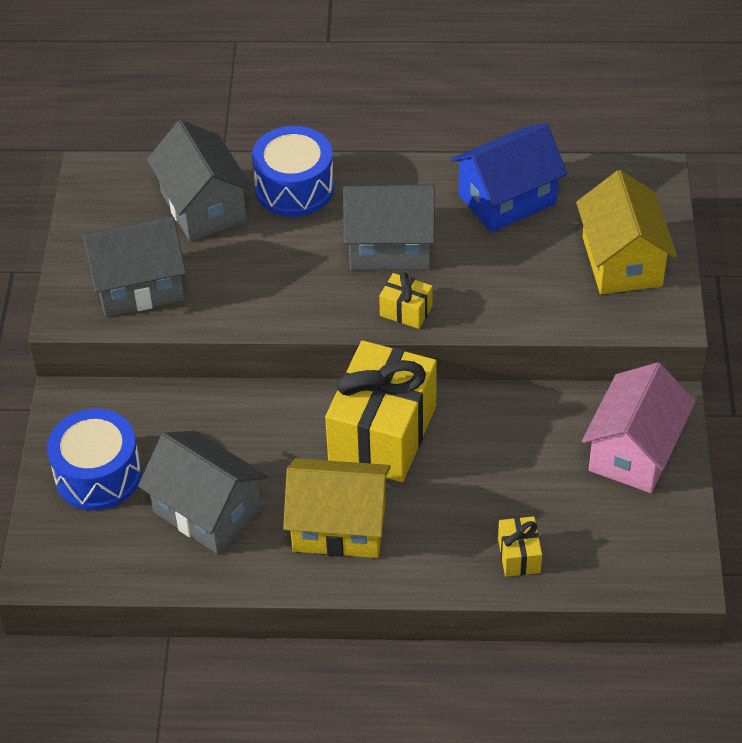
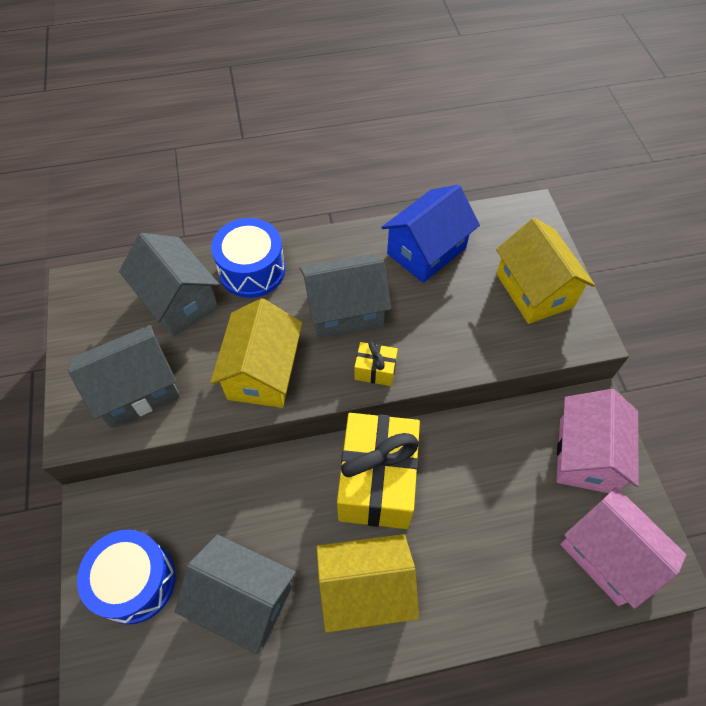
camera: 15 degrees left, 10 degrees up
(280, 292) = (263, 372): none -> yellow house
(519, 555) = (528, 585): yellow gift -> none
(620, 547) = (608, 555): none -> pink house

